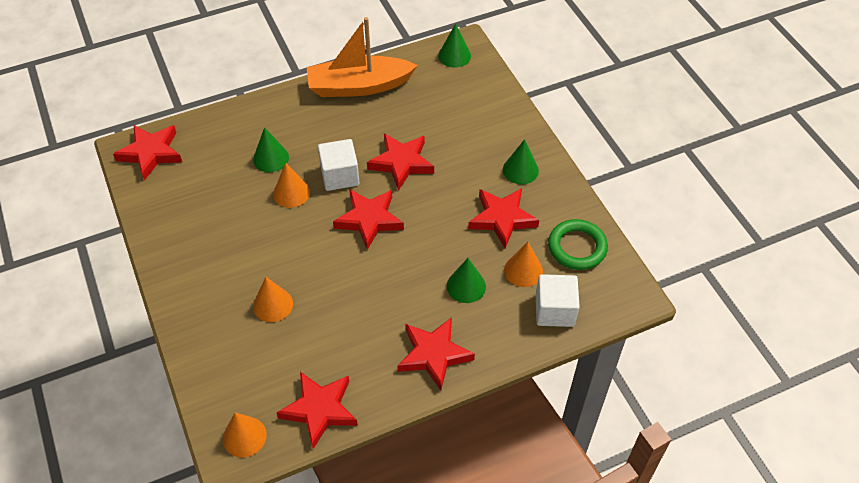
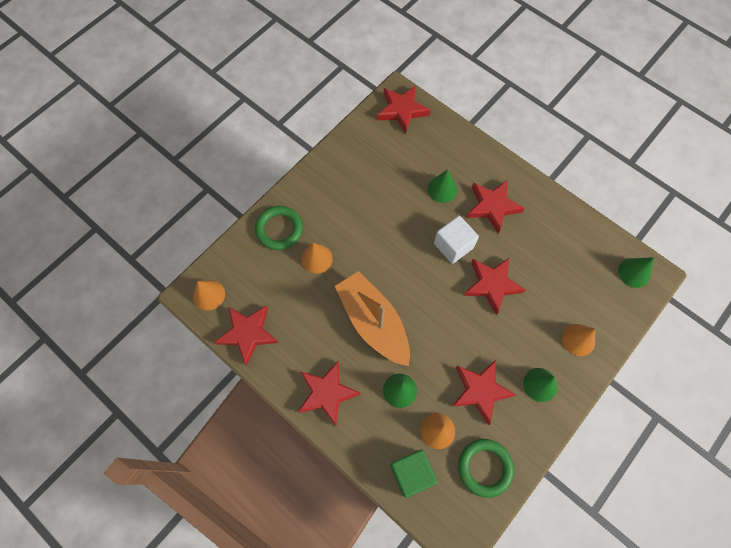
camera: 65 degrees right, 15 degrees up
(211, 328) = (279, 229): none -> green ring
(291, 193) = (418, 220): orange cone -> orange cone (578, 339)
(359, 86) = (551, 214): orange boat -> orange boat (373, 322)
(369, 220) = (424, 287): red star -> red star (492, 206)
(554, 310) = (411, 473): white cube -> green cube

